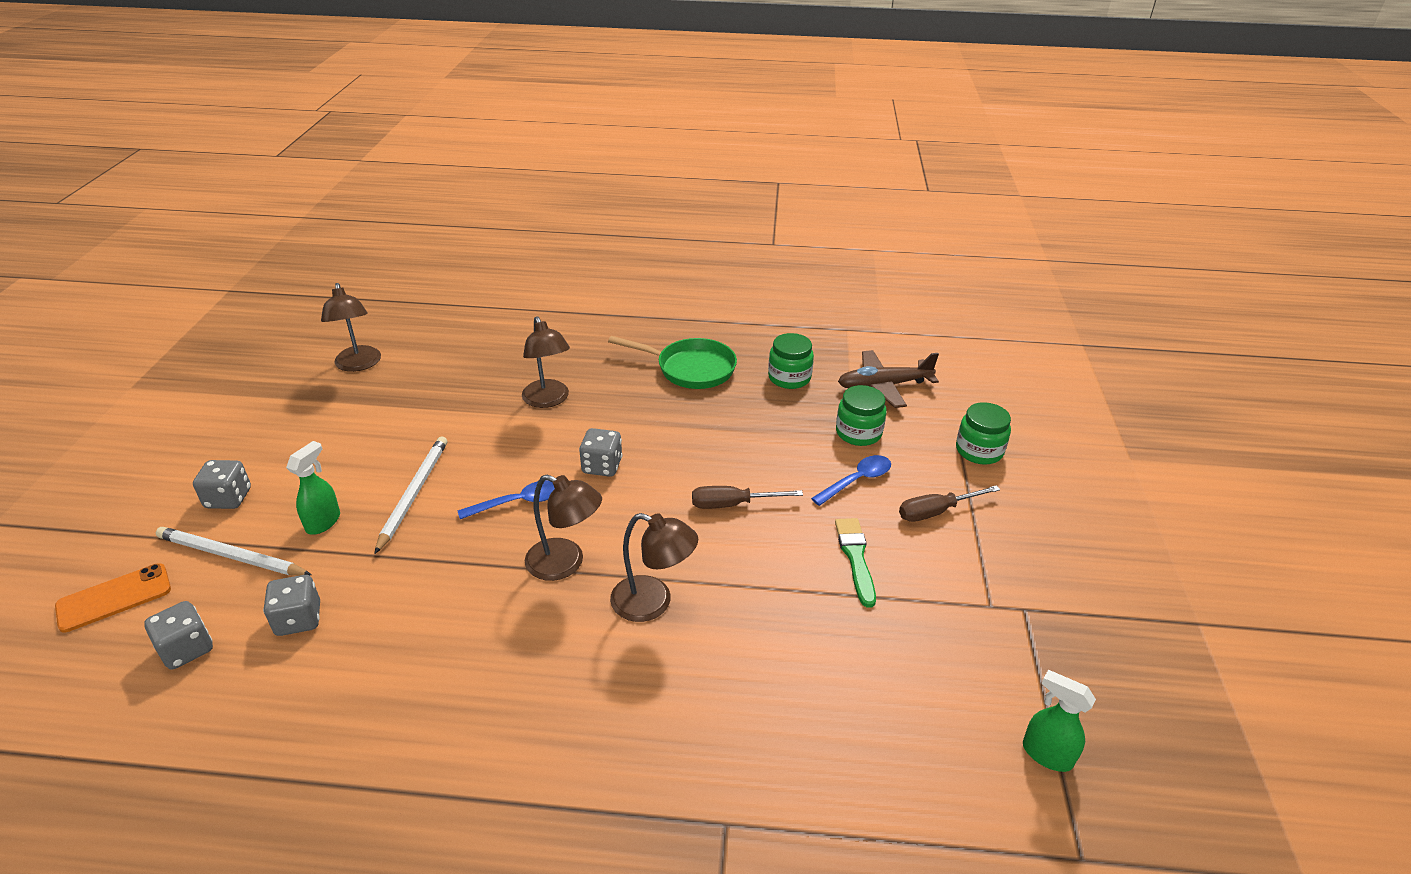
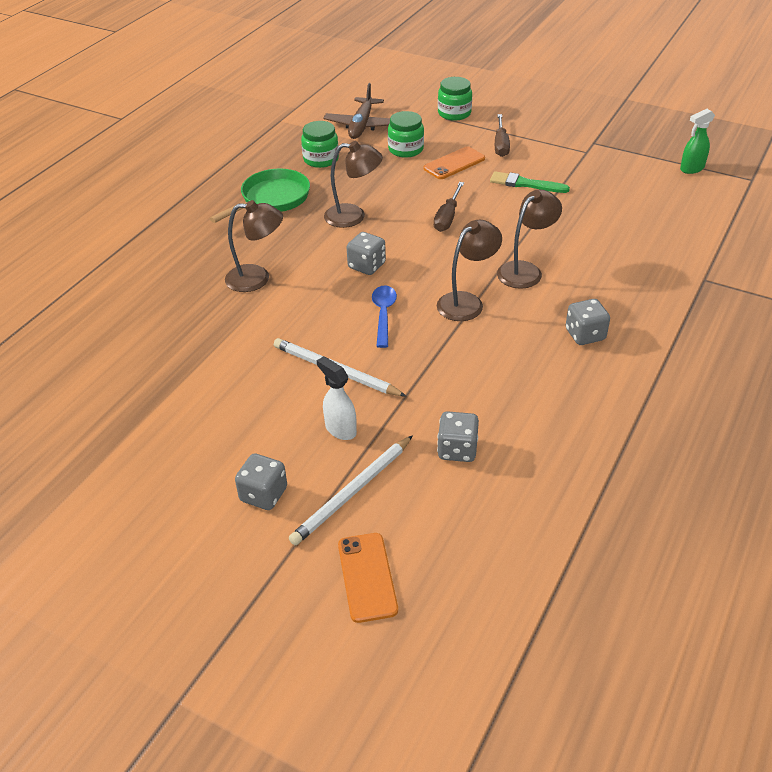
camera: 65 degrees left, 5 degrees up
(187, 649) = (460, 521): grey dice -> grey dice (585, 335)
(323, 522) = (340, 429): green spray bottle -> white spray bottle
(358, 365) = (96, 390): brown lamp -> brown lamp (353, 216)
(857, 480) = (454, 163): blue spoon -> orange phone

